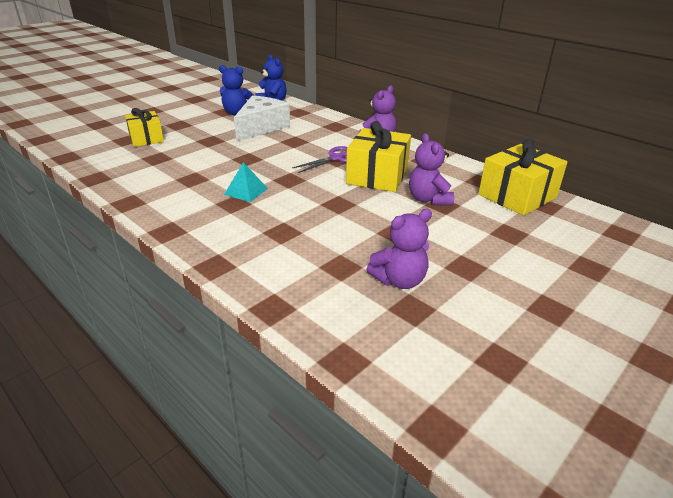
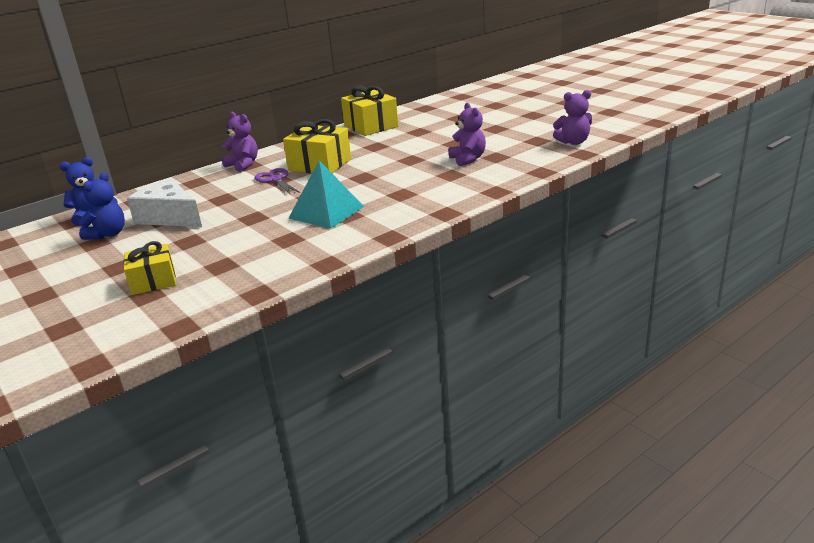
camera: 80 degrees left, 5 degrees down
(246, 191) = (326, 212): turquoise pyramid -> turquoise pyramid, size x1.79
(428, 199) = (366, 150): purple teddy bear -> purple teddy bear (573, 142)

